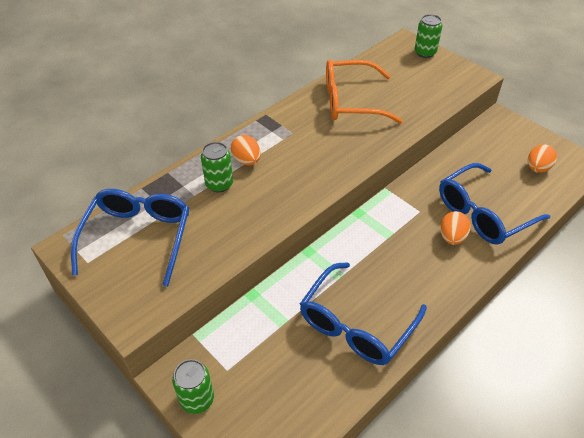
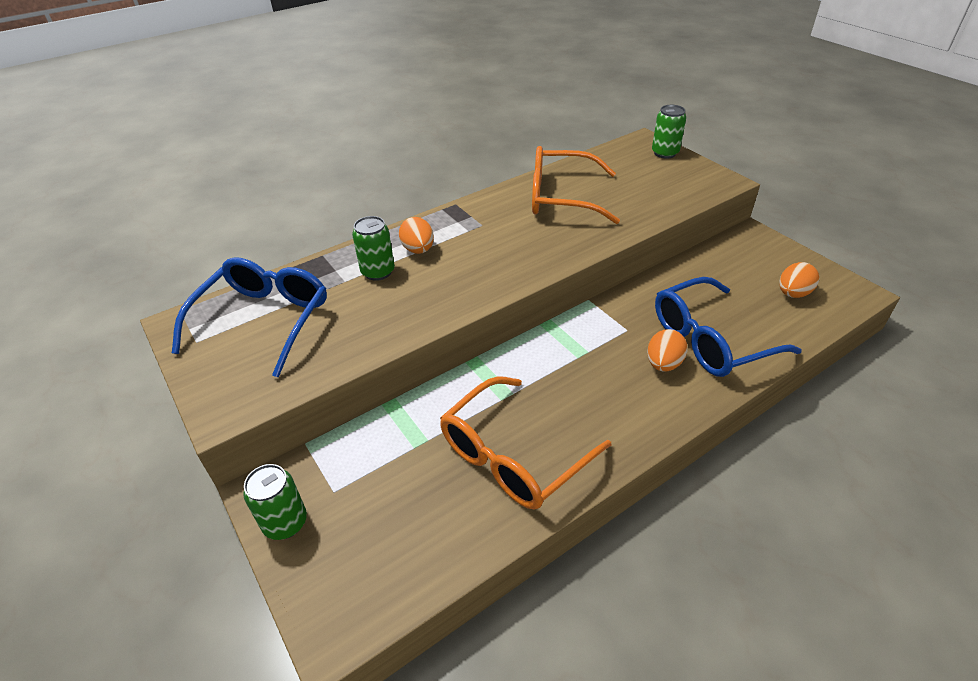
camera: 10 degrees right, 5 degrees down
(356, 325) = (513, 456): blue glasses -> orange glasses

